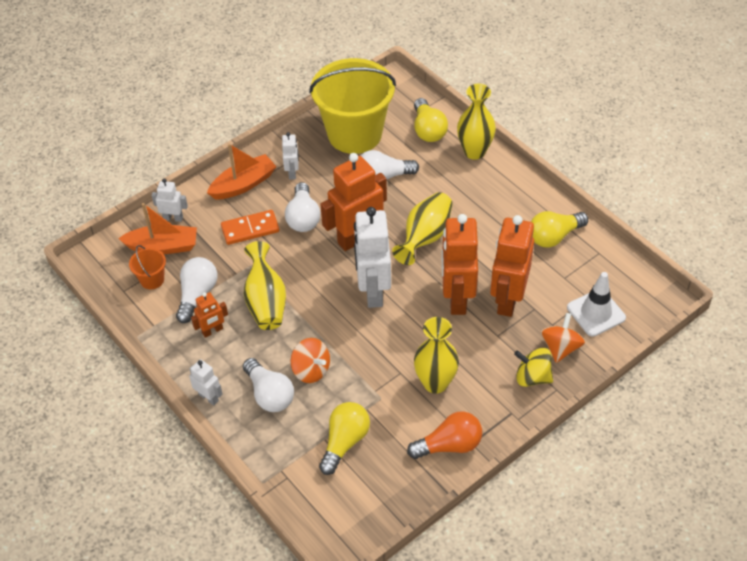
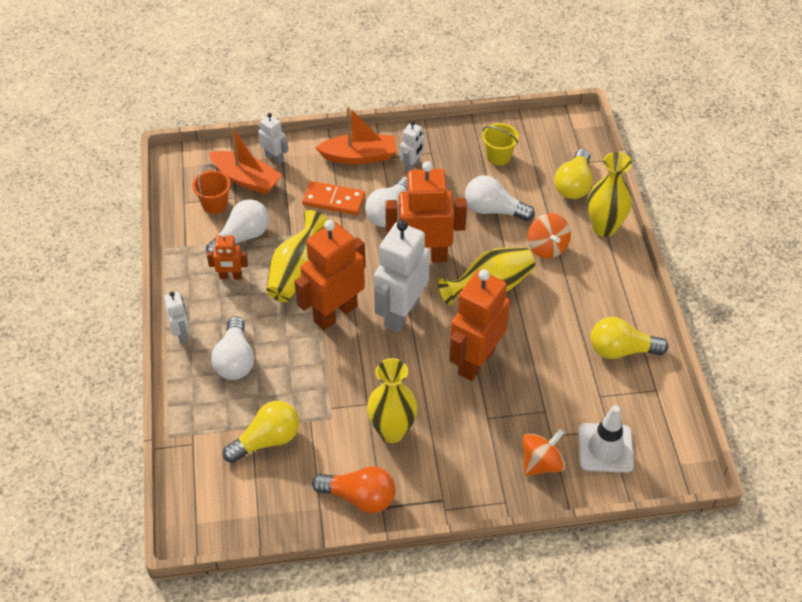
camera: 30 degrees right, 0 degrees up
(311, 370) = (288, 357): orange spinning top -> orange spinning top (547, 247)
(354, 134) = (498, 156): yellow bucket -> yellow bucket, size x0.40
(507, 299) = (525, 388): orange robot -> orange robot (335, 313)
(532, 377) = (490, 477): yellow spinning top -> none

